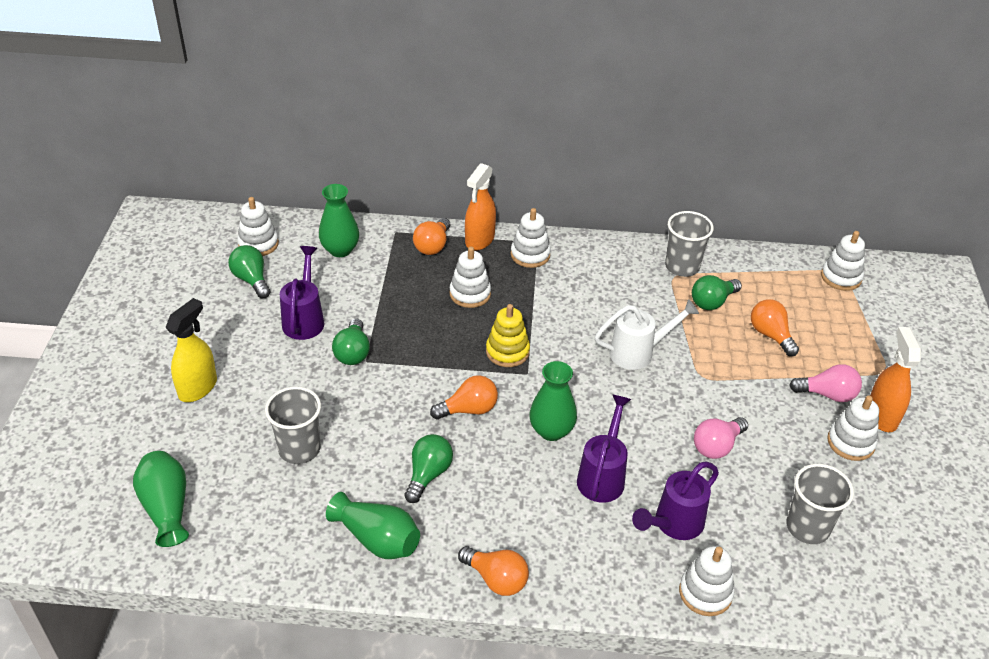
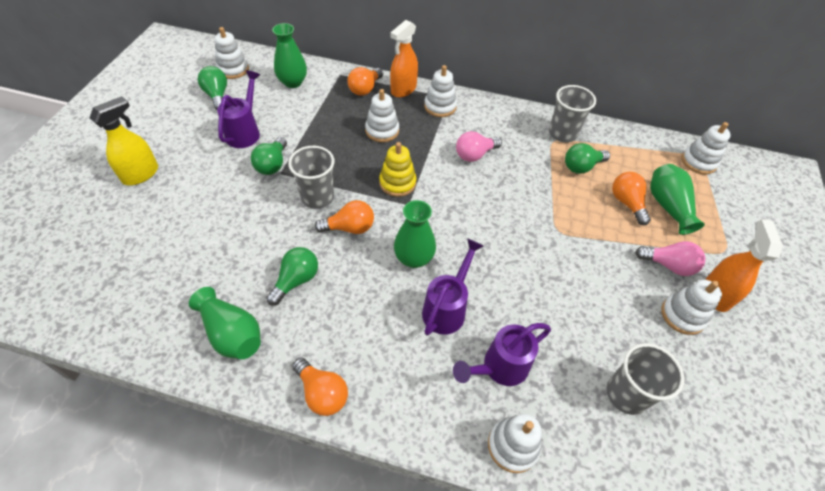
camera: 10 degrees right, 10 degrees up
(167, 507) = (72, 272): green vase -> green vase (668, 206)
(299, 449) = (199, 239): grey cup -> grey cup (317, 197)
(638, 352) = (507, 201): white watering can -> none
(717, 446) = (557, 297): pink light bulb -> pink light bulb (475, 155)

